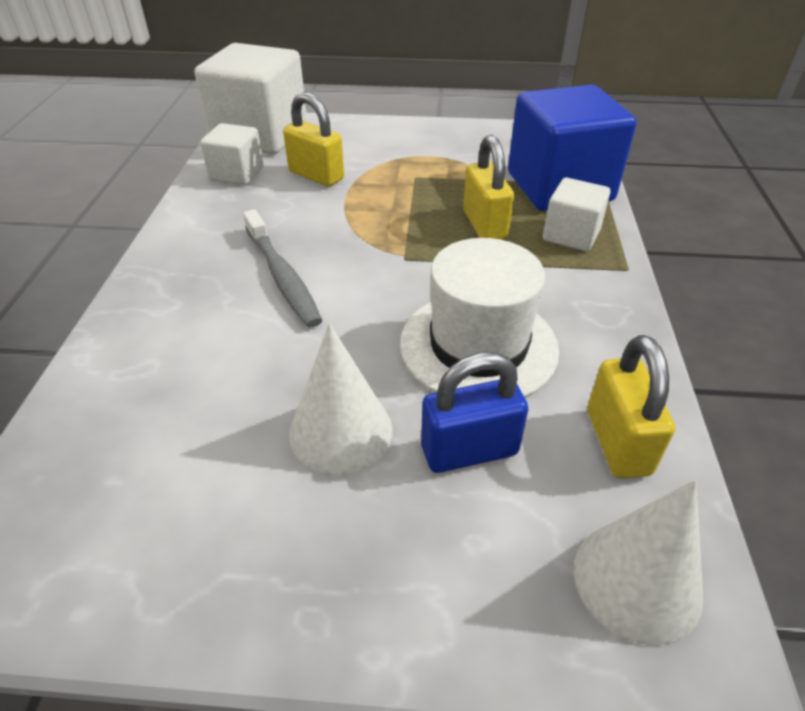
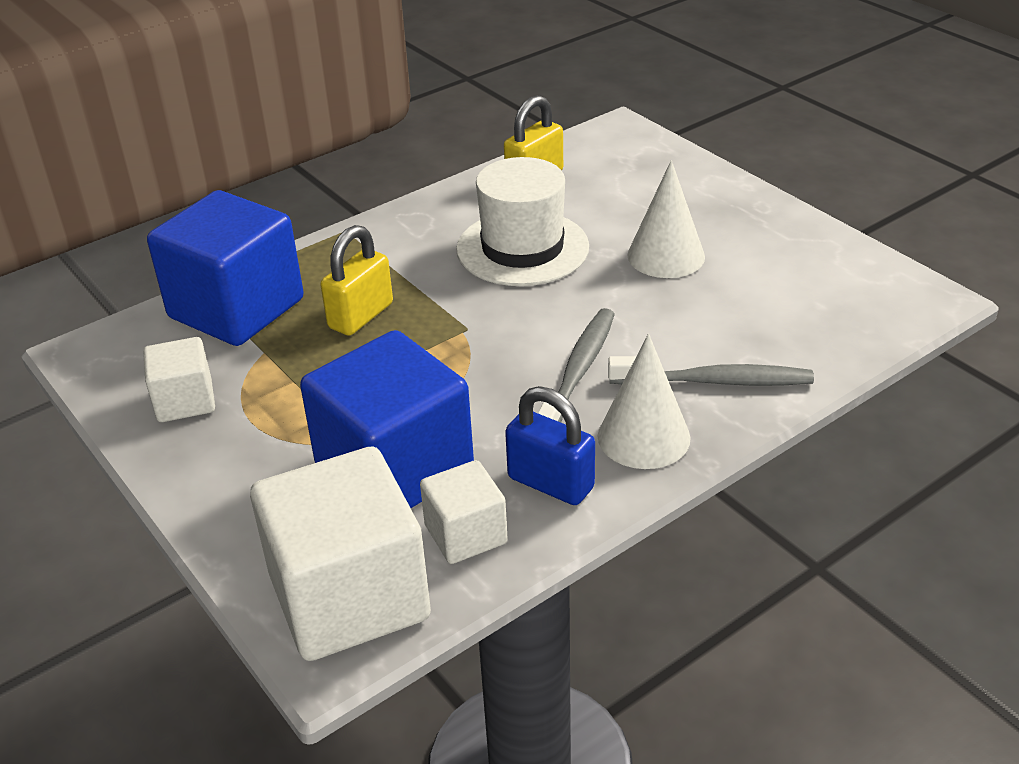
camera: 130 degrees left, 5 degrees down
(164, 329) = (715, 381): none -> grey toothbrush
(316, 175) = (394, 469): yellow padlock -> blue cube
(469, 450) = (611, 213): blue padlock -> blue padlock (550, 483)
(571, 235) = (323, 270): white cube -> white cube (185, 401)
(637, 580) = (612, 149): white cone -> white cone (643, 437)

